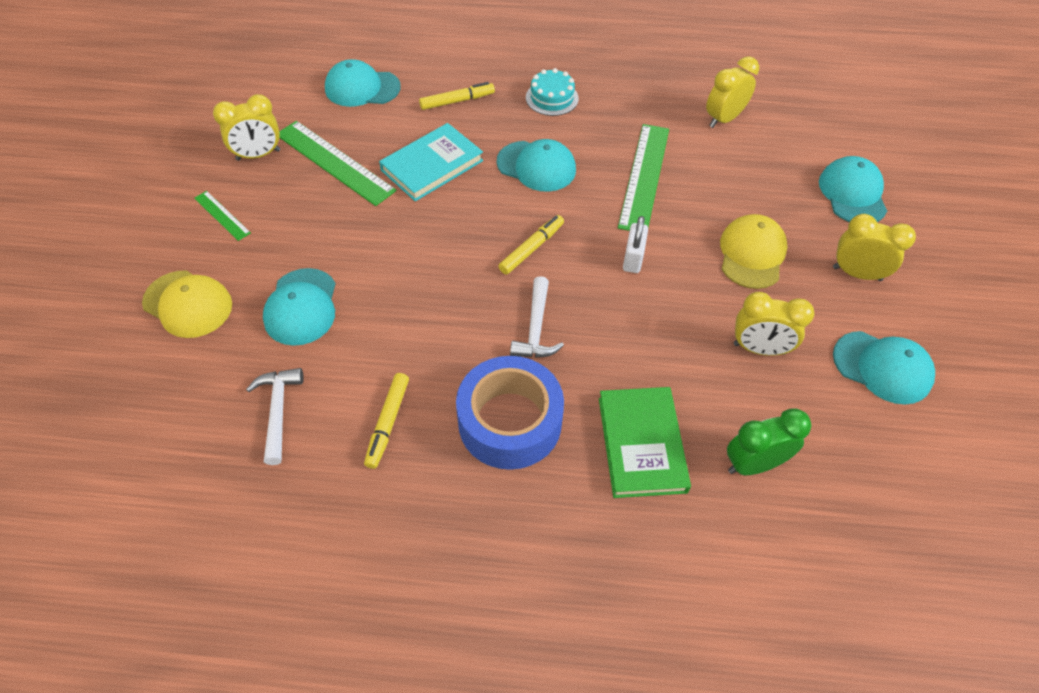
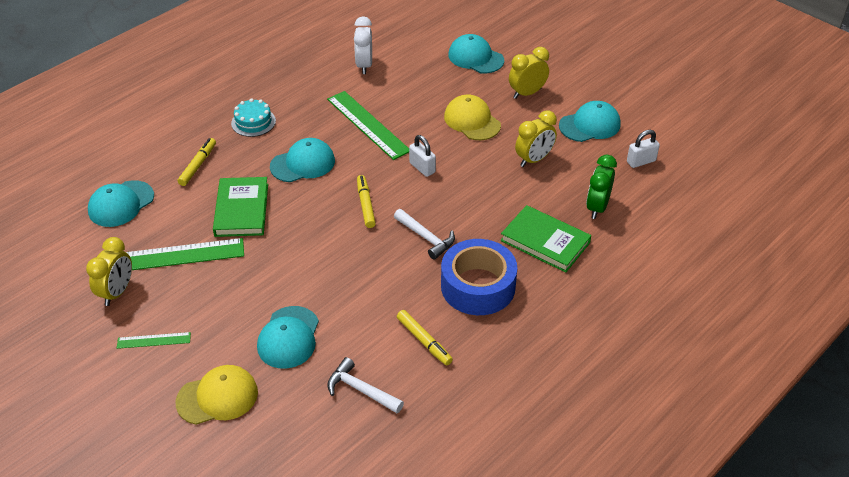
camera: 50 degrees left, 10 degrees down
(301, 307) = (288, 337): turquoise cap -> turquoise cap turned 60 degrees clockwise
(432, 165) = (241, 210): turquoise book -> green book
(723, 119) = (364, 65): yellow clock -> white clock
(887, 462) = (641, 161): none -> white padlock

